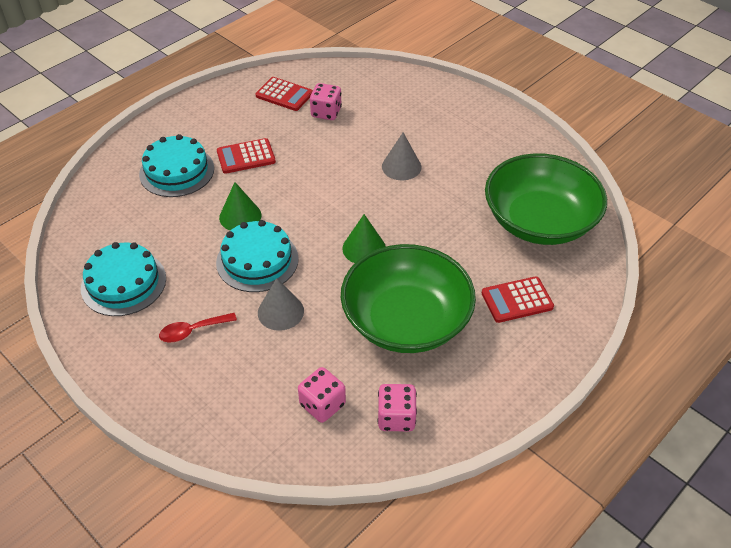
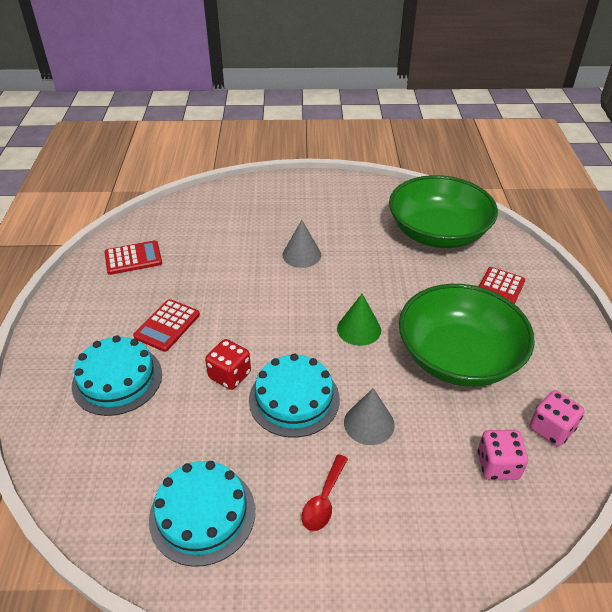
camera: 45 degrees left, 5 degrees down
(240, 216) = (230, 375): green cone -> red dice
(326, 112) = (189, 251): pink dice -> none

